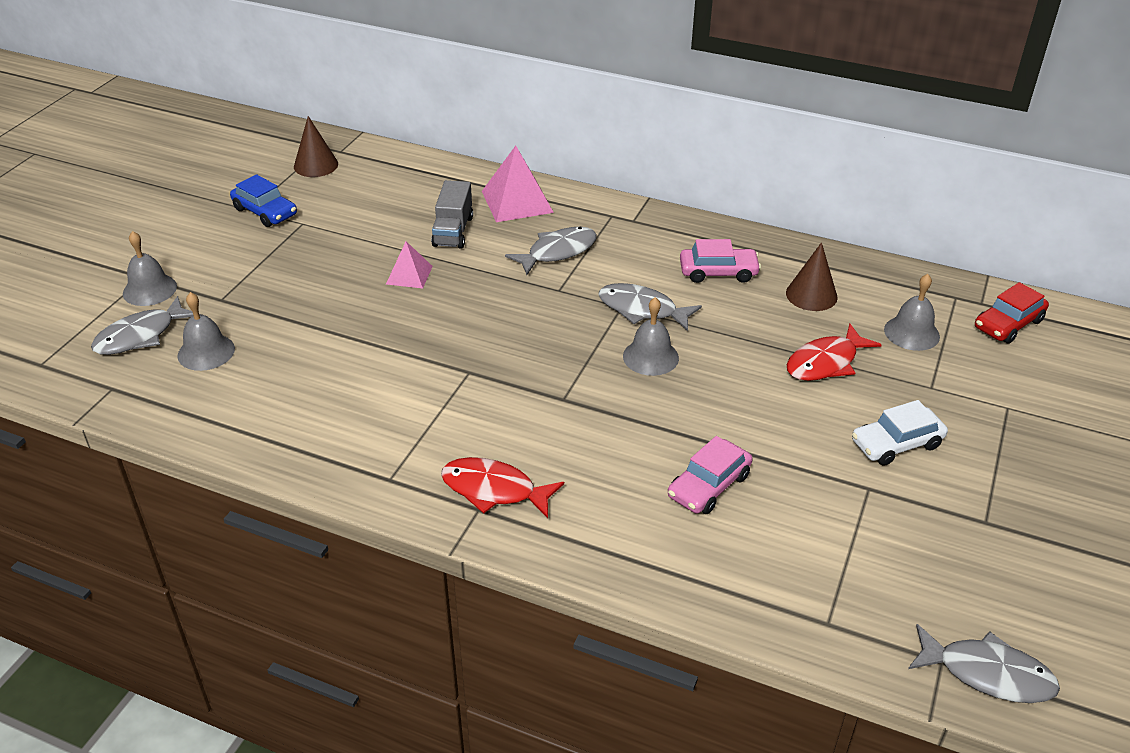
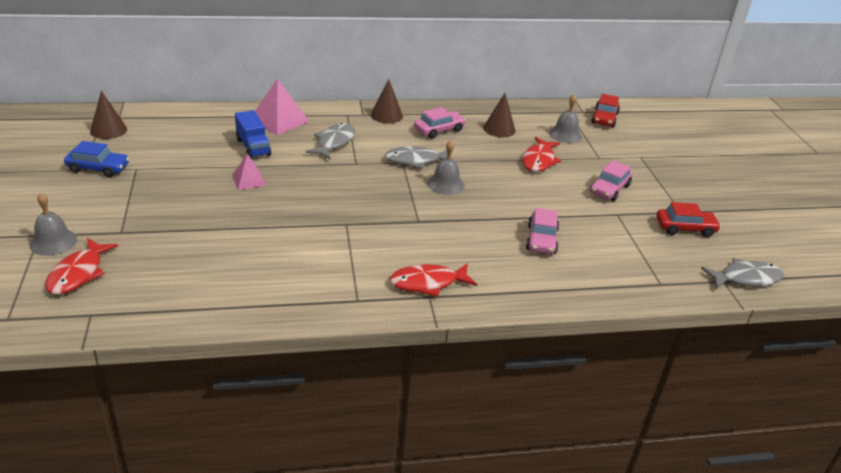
camera: 35 degrees left, 5 degrees down
(140, 336) = (78, 274): grey fish -> red fish
(206, 352) = (144, 268): grey bell -> none
(453, 231) = (253, 147): grey truck -> blue truck
(664, 230) = (386, 115): none -> brown cone
(896, 444) = (609, 189): white car -> pink car
(964, 551) = (685, 228): none -> red car

